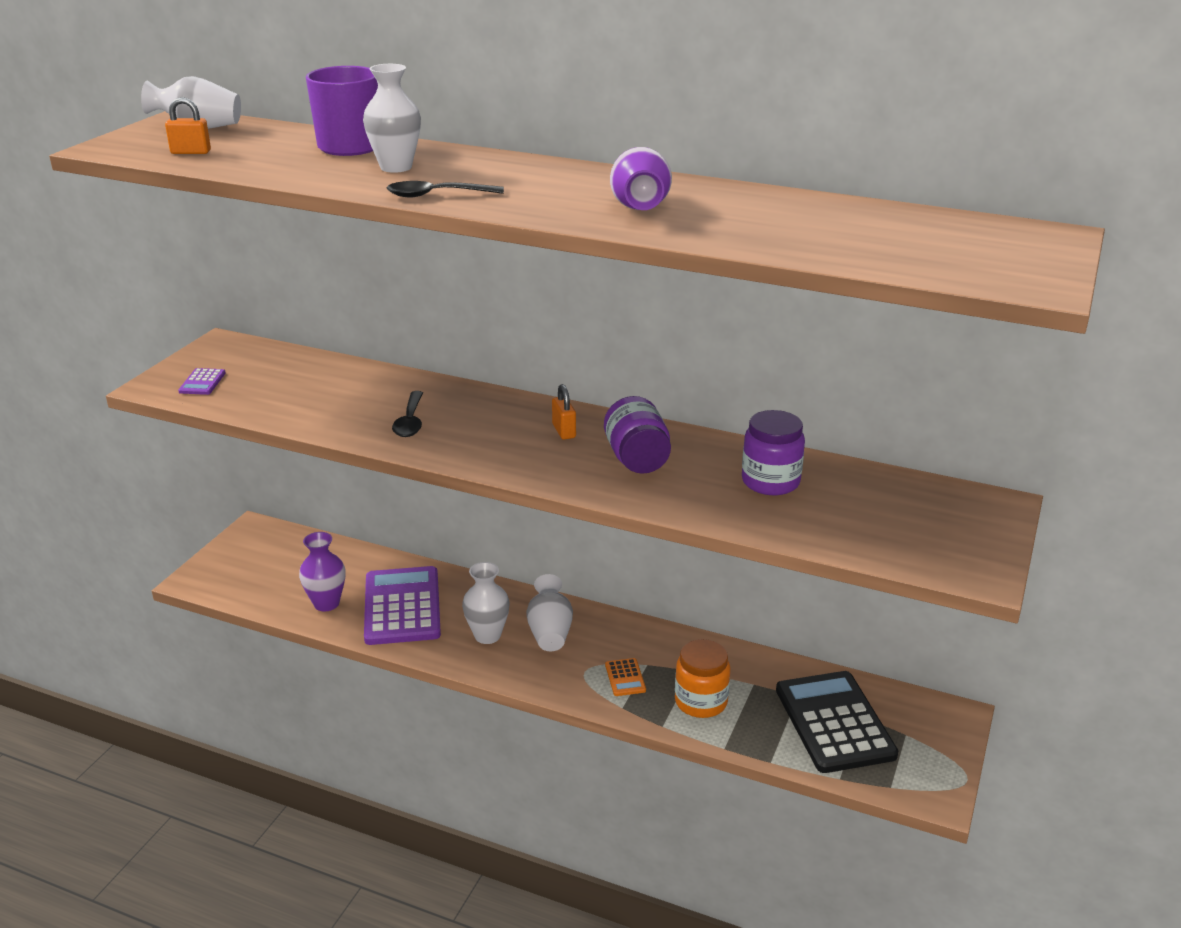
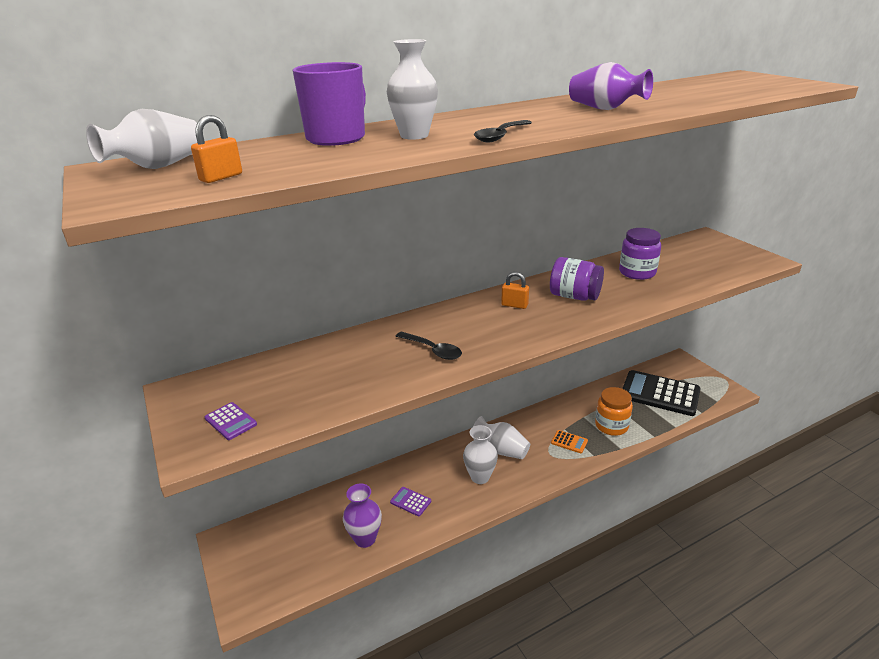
camera: 50 degrees left, 0 degrees up
(402, 606) = (410, 501): purple calculator -> purple calculator, size x0.41

